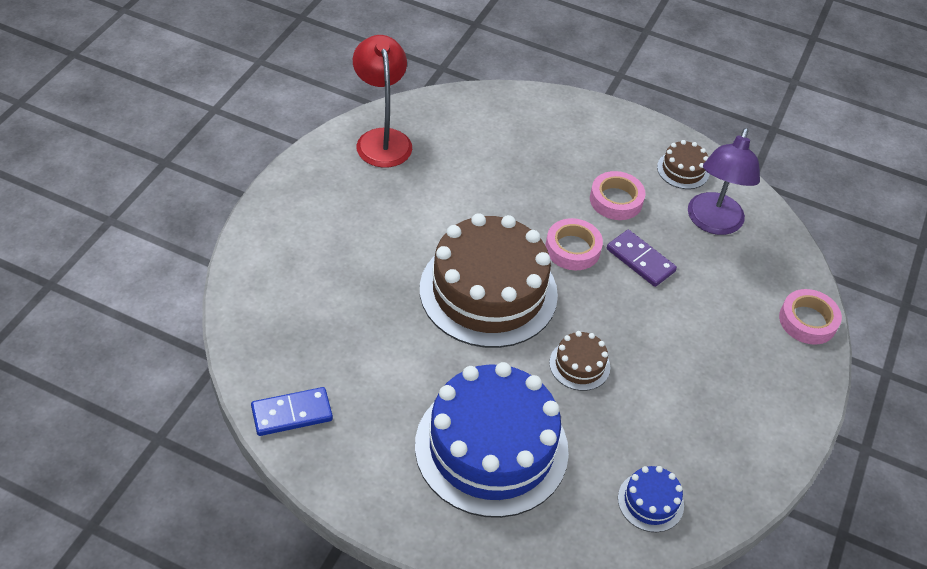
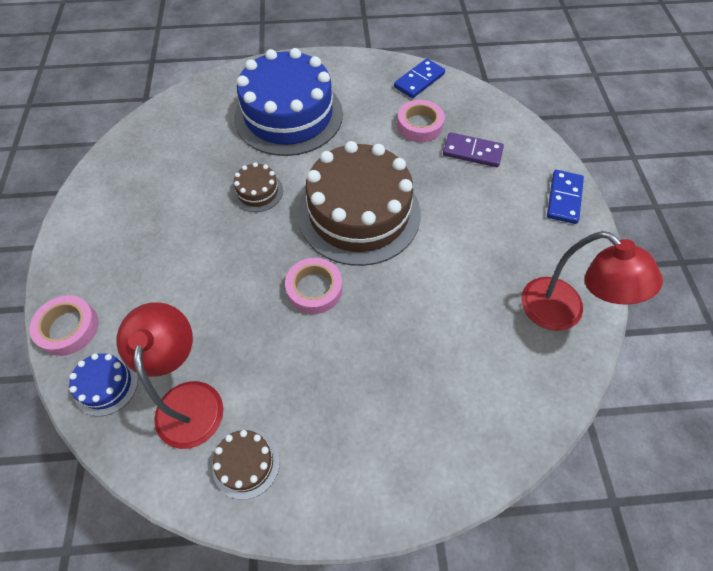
camera: 155 degrees right, 10 degrees up
(282, 209) = (564, 198): none -> blue domino
(616, 200) = (301, 370): pink tape -> pink tape (419, 125)
(640, 260) = (247, 310): purple domino -> purple domino (472, 152)
(650, 501) = (171, 130): blue cake -> blue cake (106, 385)
(712, 223) = (189, 399): purple lamp -> red lamp

